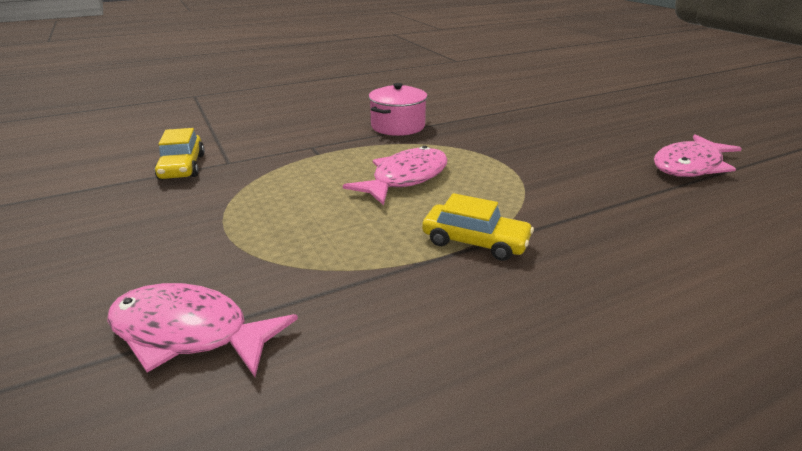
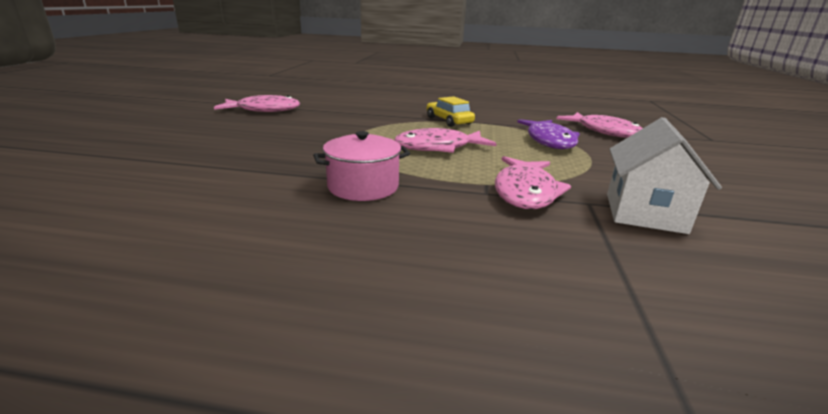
camera: 145 degrees left, 5 degrees down
(182, 167) = (644, 213): yellow car -> white house
(282, 156) = (525, 192): none -> pink fish
(288, 246) = (549, 141): none -> purple fish

